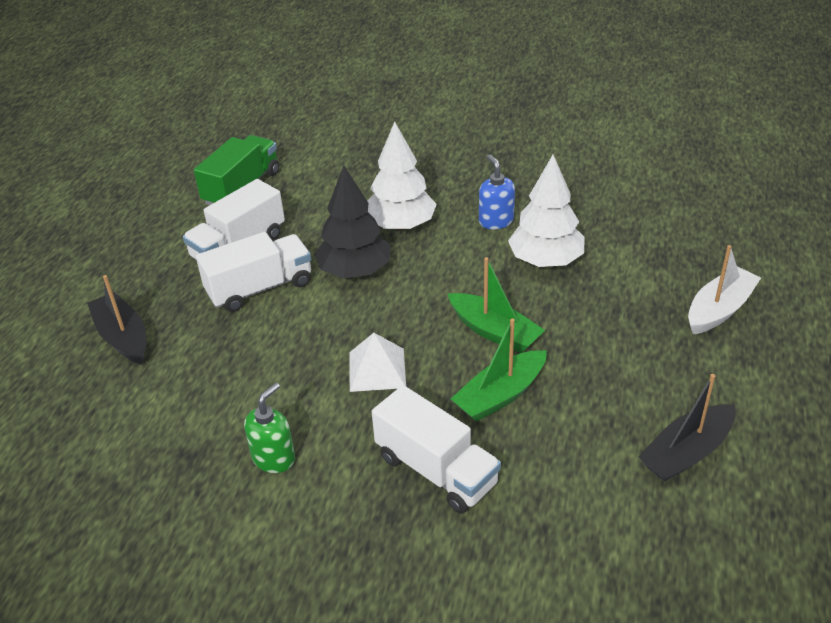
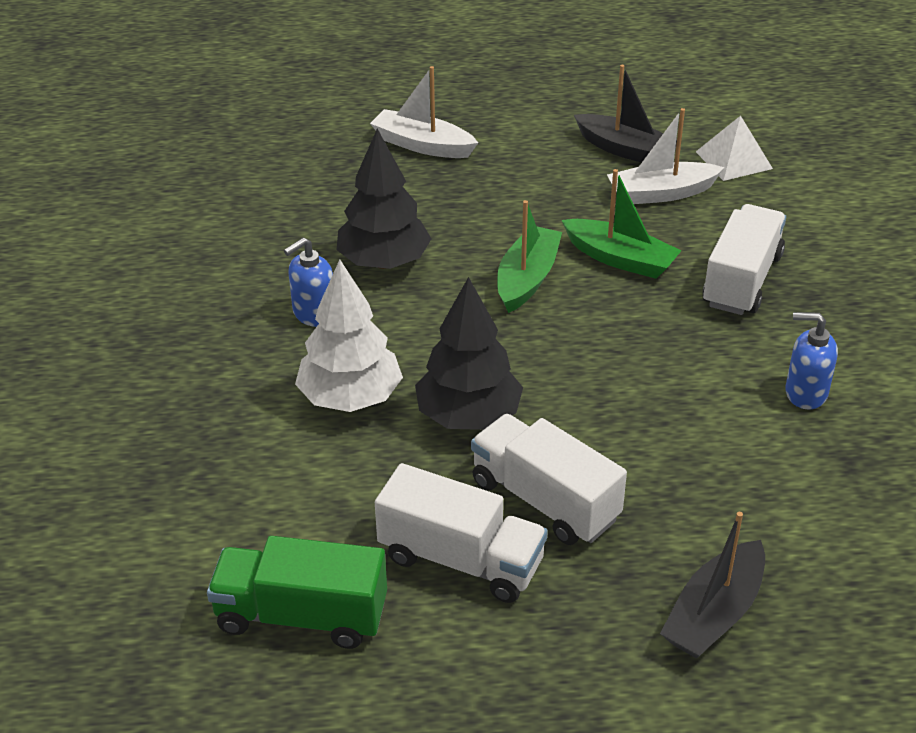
camera: 110 degrees left, 0 degrees up
(274, 458) = (805, 393): green soap dispenser -> blue soap dispenser
(377, 369) = (633, 351): white pyramid -> white pyramid (733, 160)
(545, 261) = (384, 262): white tree -> black tree
(597, 456) = (661, 193): none -> white boat

